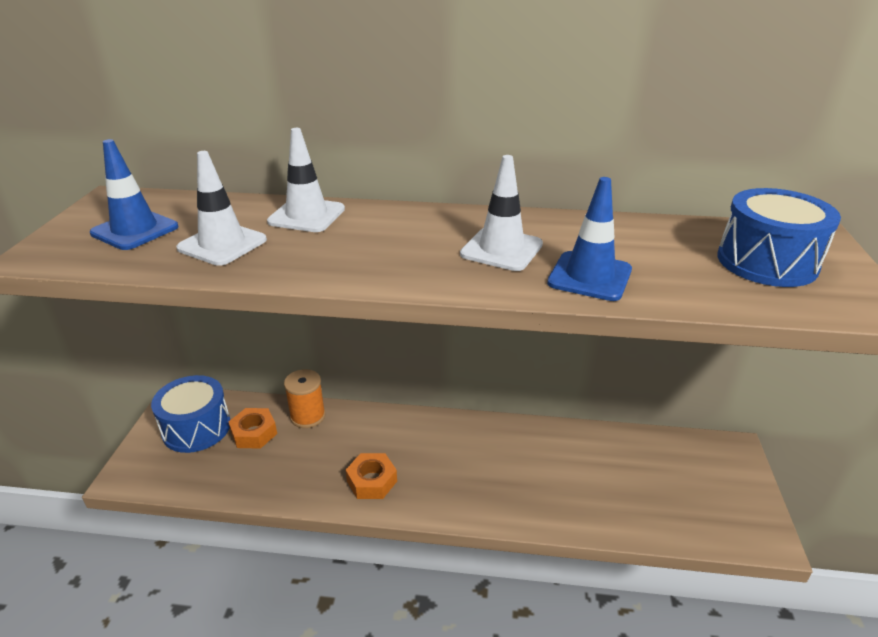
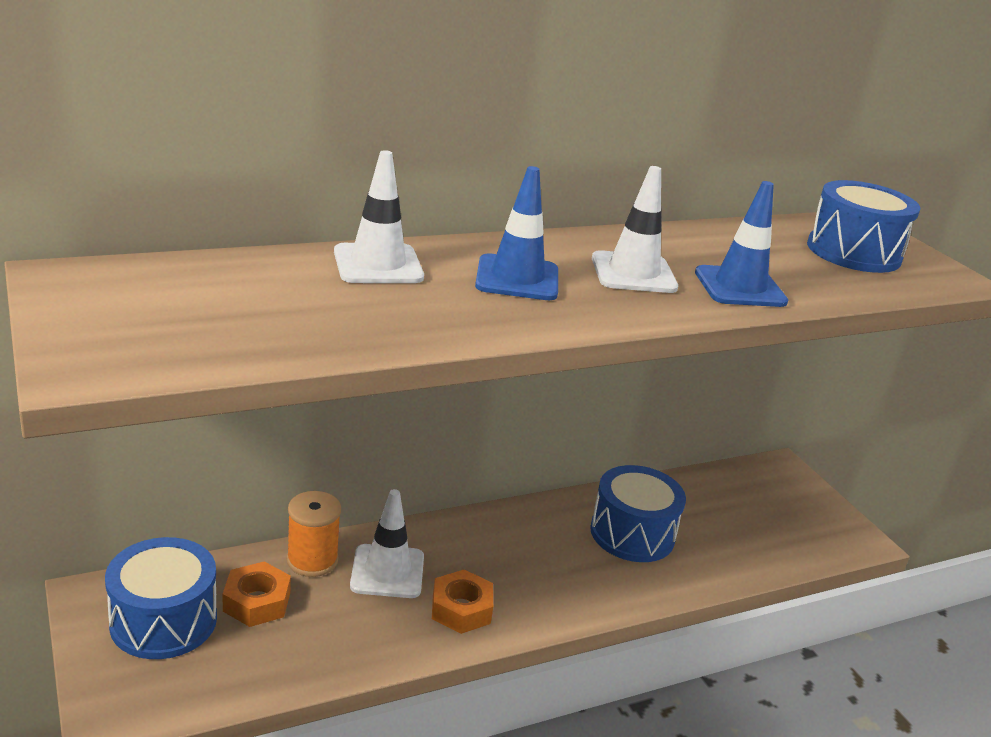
camera: 35 degrees left, 5 degrees down
(135, 230) = (177, 314): blue traffic cone -> blue traffic cone (517, 278)
(222, 244) = (326, 313): white traffic cone -> white traffic cone (387, 571)
(547, 466) = (632, 534): none -> blue drum

